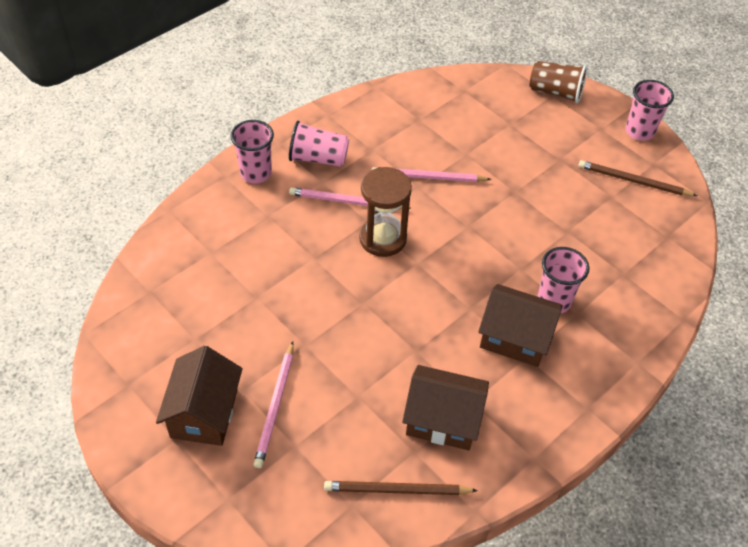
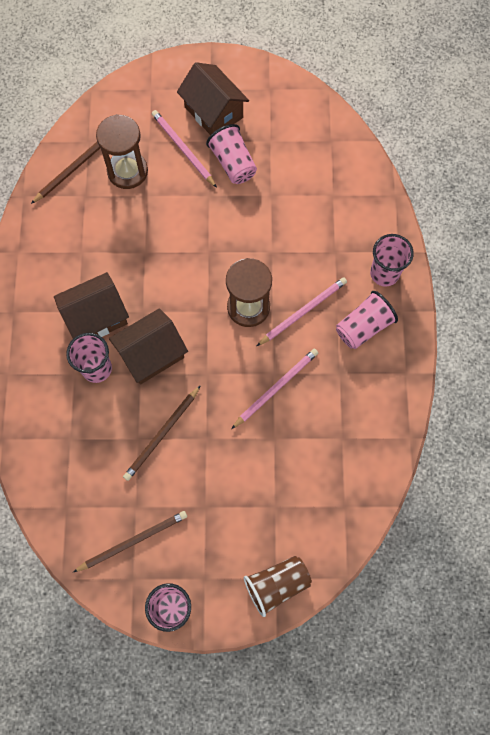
camera: 135 degrees right, 20 degrees up
(250, 351) = (233, 163): none -> pink cup
(349, 436) = (127, 171): none -> brown hourglass
(442, 420) = (88, 226): brown house -> brown house (151, 354)
(546, 219) = (162, 434): none -> brown pencil

